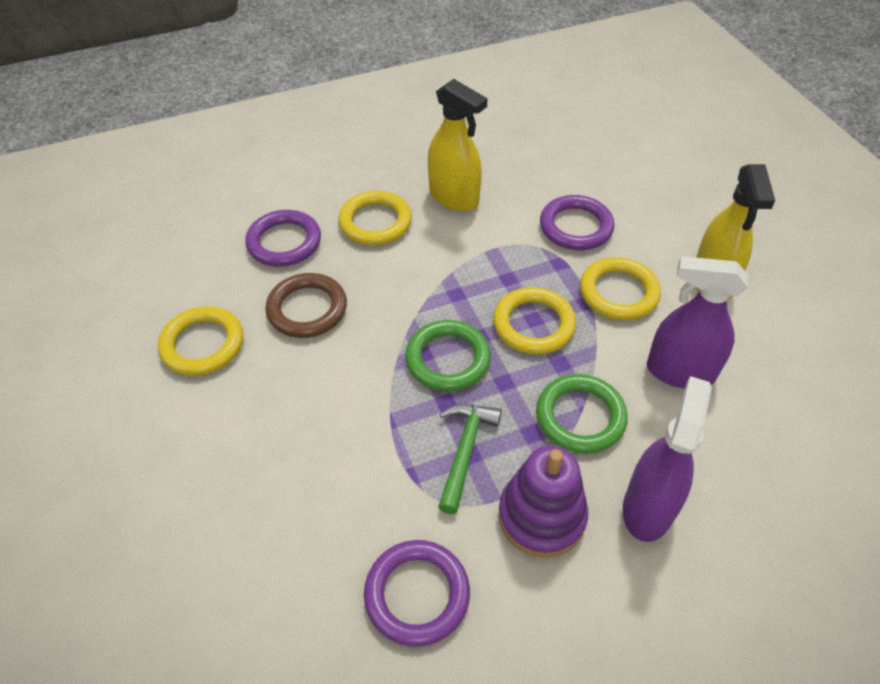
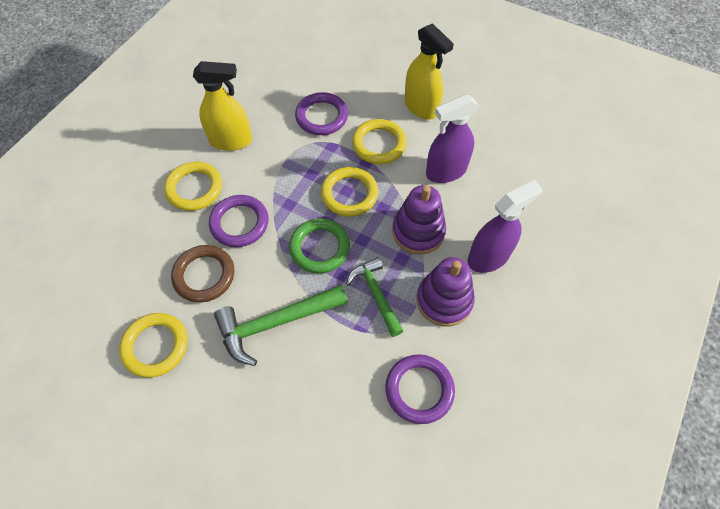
camera: 40 degrees left, 10 degrees up
(284, 242) = (144, 241): purple ring -> purple ring (239, 223)
(331, 404) = (276, 323): none -> green hammer
(580, 417) = (418, 231): green ring -> purple stacking toy
(648, 507) = (488, 257): purple spray bottle -> purple spray bottle turned 75 degrees clockwise

